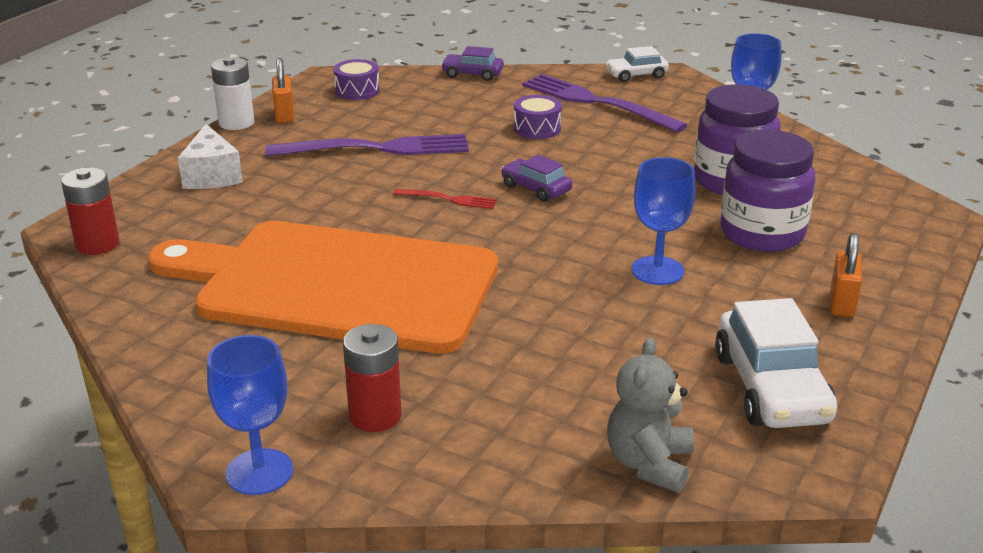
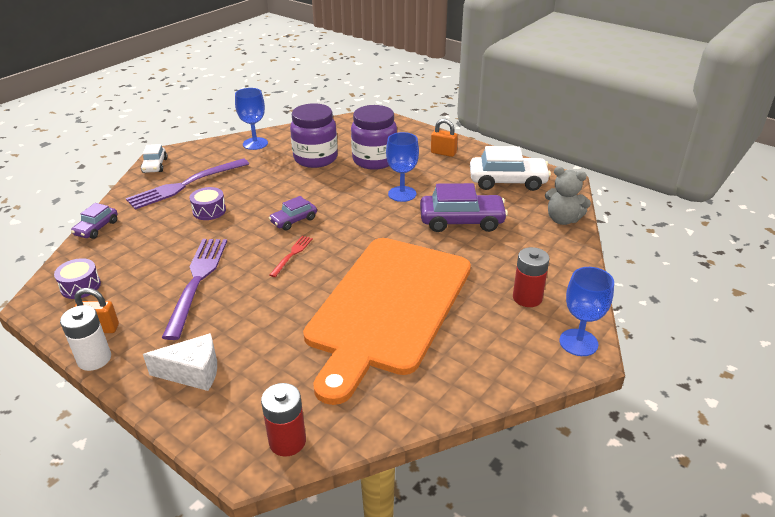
camera: 80 degrees left, 5 degrees up
(593, 337) = (461, 221): none -> purple car

